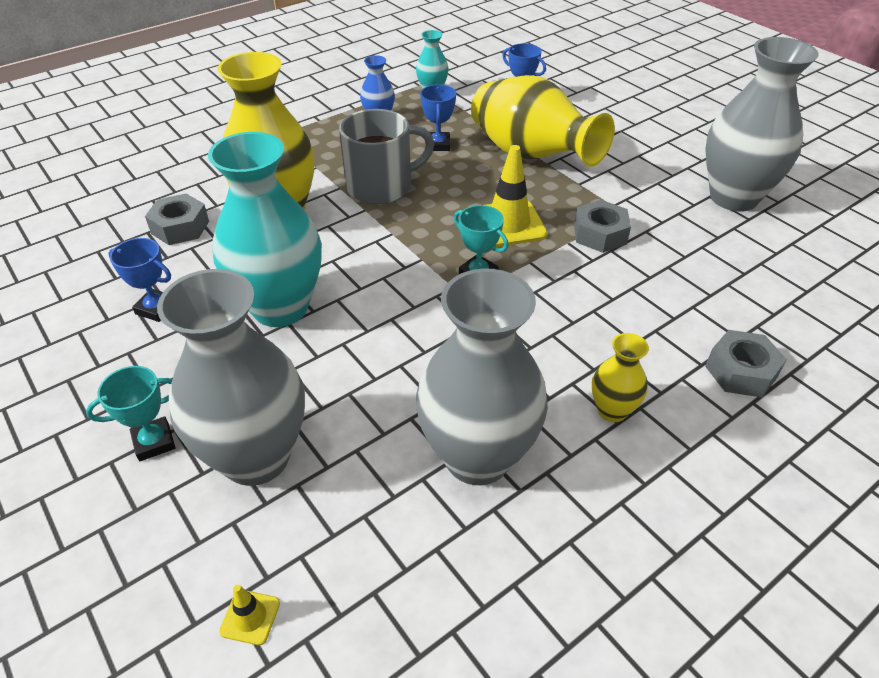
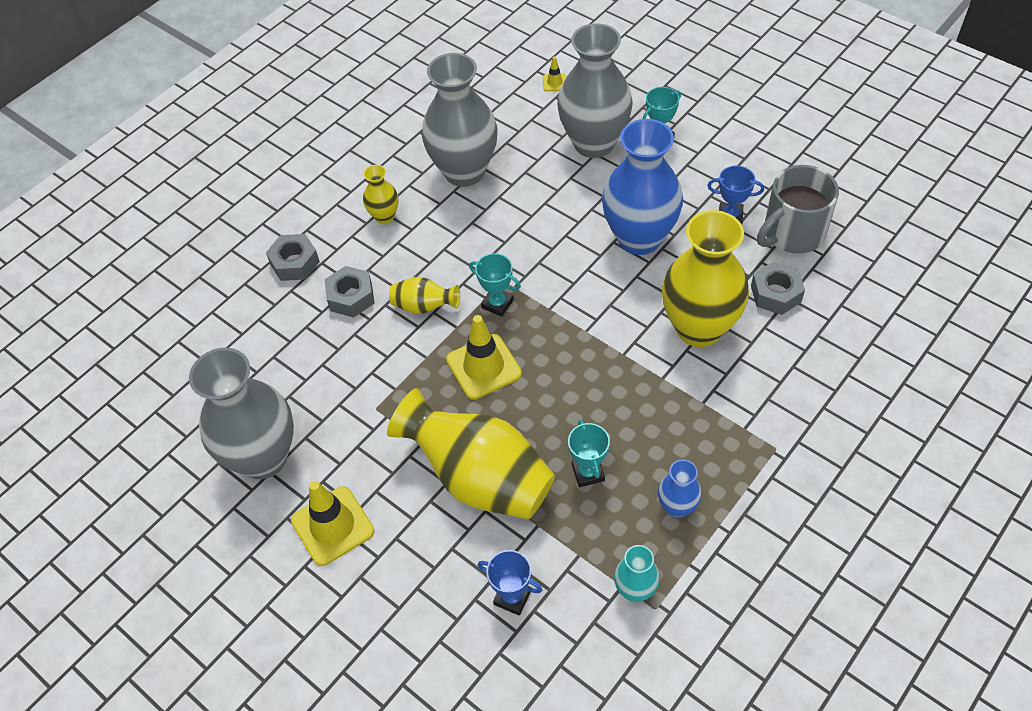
camera: 170 degrees right, 10 degrees up
(280, 307) = (639, 238): turquoise vase -> blue vase
(381, 186) = (621, 389): grey mug -> grey mug (792, 233)
(438, 145) = (588, 473): blue trophy -> turquoise trophy
(565, 287) = (424, 306): none -> yellow vase
(600, 234) = (398, 373): grey nut -> grey nut (351, 297)
(660, 150) = (332, 526): none -> yellow traffic cone

